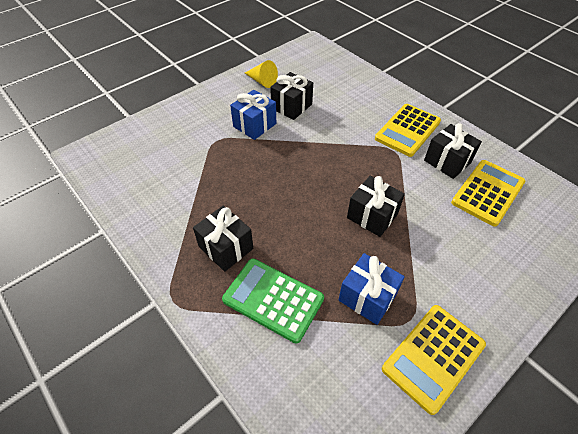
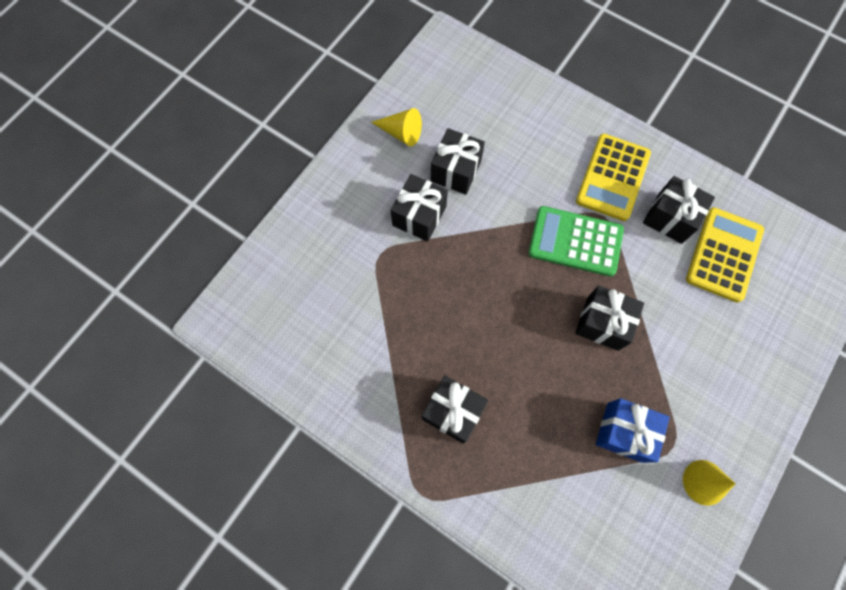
camera: 15 degrees left, 20 degrees up
(254, 125) = (419, 216): blue gift -> black gift
(273, 299) = (527, 463): green calculator -> green calculator (575, 241)
(433, 357) = (704, 482): yellow calculator -> yellow cone

